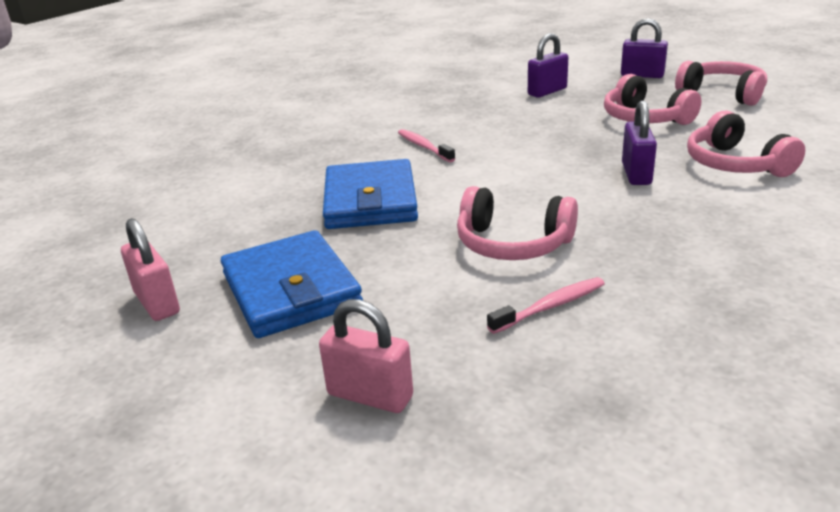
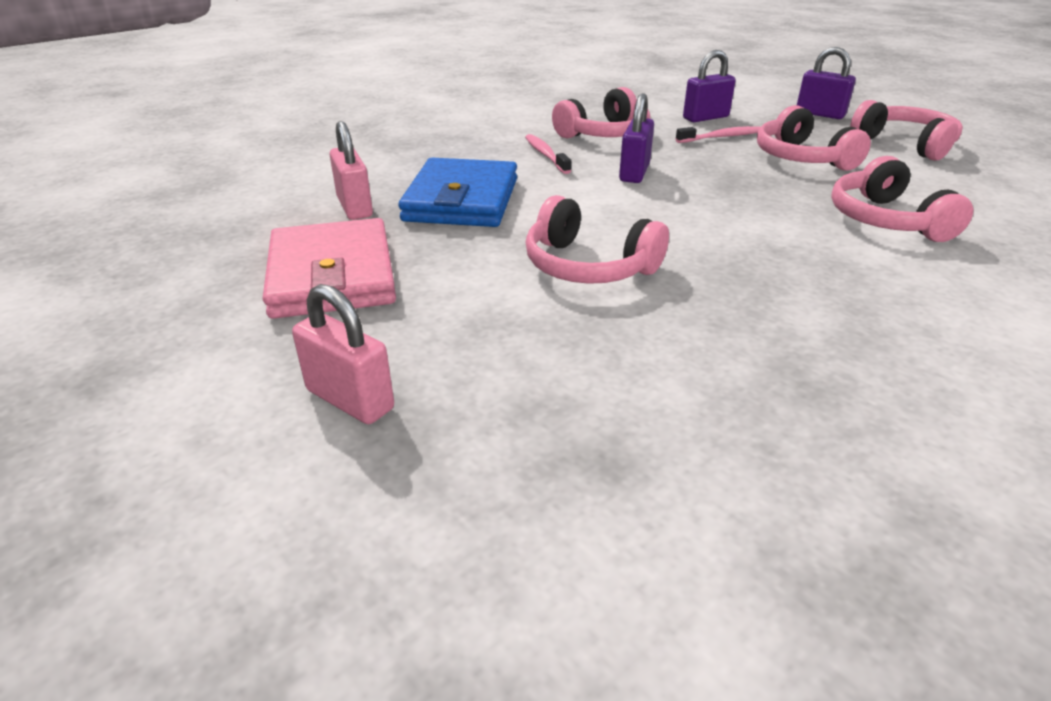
camera: 10 degrees right, 5 degrees up
(157, 303) = (197, 267): pink padlock -> pink padlock (355, 207)
(291, 290) = (332, 275): blue wallet -> pink wallet
(466, 119) = (604, 134): none -> pink headphones
(550, 306) = (595, 340): pink toothbrush -> pink toothbrush (721, 137)
(636, 174) = (763, 214): purple padlock -> purple padlock (634, 173)

